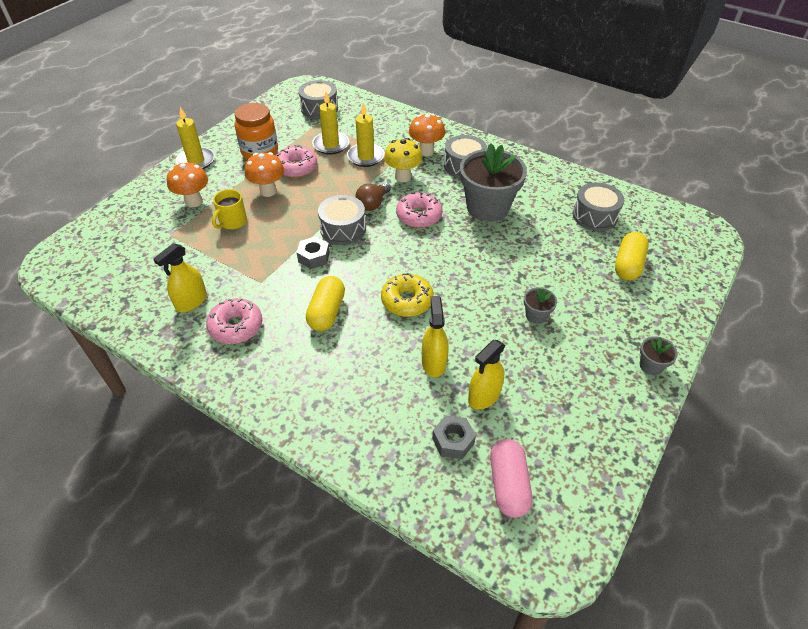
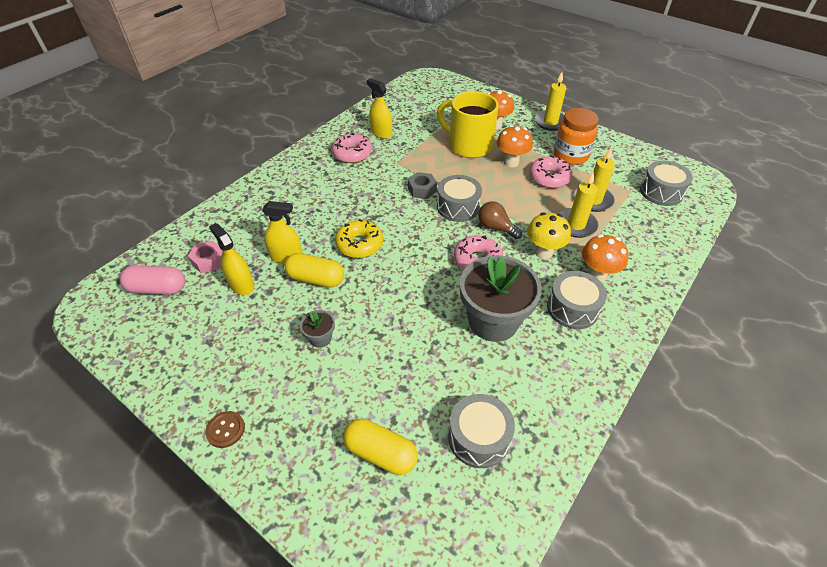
camera: 95 degrees right, 0 degrees up
(232, 222) = (468, 145): yellow mug -> yellow mug, size x1.90
(326, 312) = (356, 197): yellow capsule -> yellow capsule (316, 279)
(453, 441) = (208, 261): grey nut -> pink nut
(651, 366) = (225, 430): grey flower pot -> brown button

